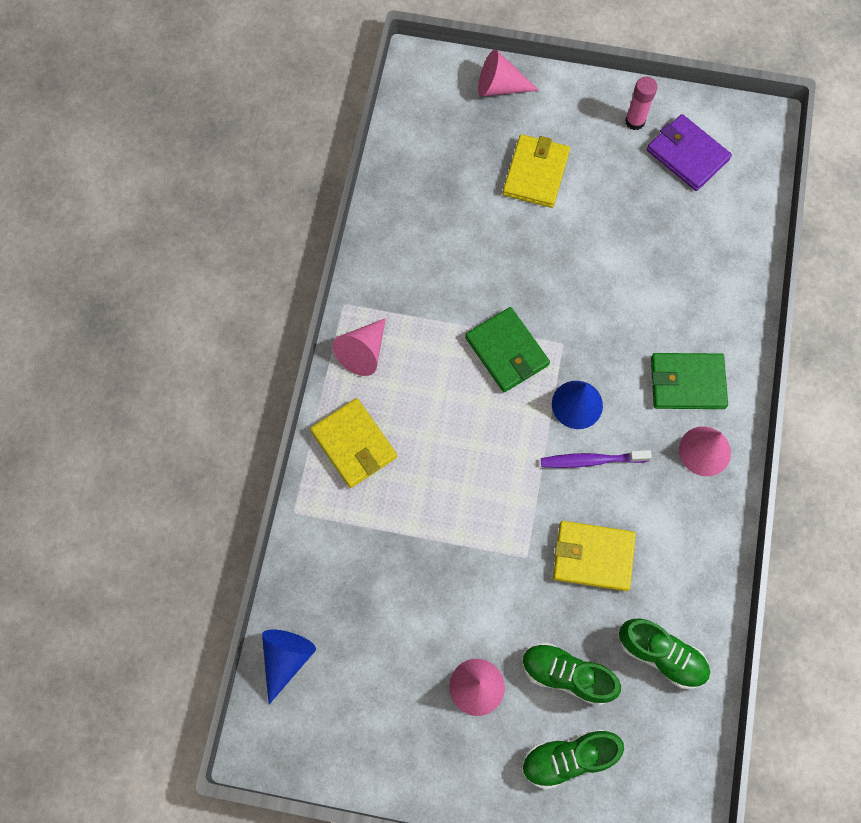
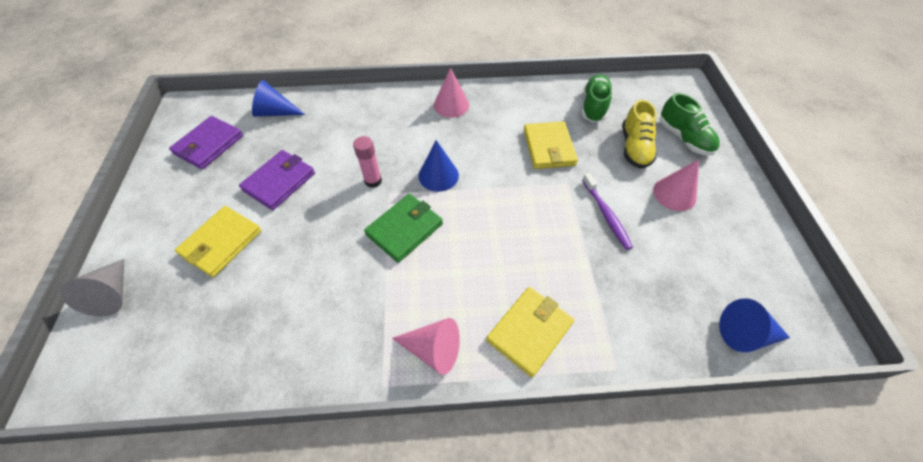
camera: 105 degrees left, 15 degrees down
(500, 87) = (112, 294): pink cone -> grey cone
(536, 173) = (221, 243): yellow wallet -> yellow wallet turned 60 degrees counterclockwise
(566, 675) = (634, 148): green shoe -> yellow shoe
(591, 460) = (480, 160): purple toothbrush -> purple toothbrush (606, 215)
(608, 229) = (279, 182): none -> purple wallet
(635, 121) = (171, 181): pink glue stick -> pink glue stick (373, 181)
(687, 382) = (404, 119): green wallet -> none
(733, 228) = (275, 112): none -> blue cone

